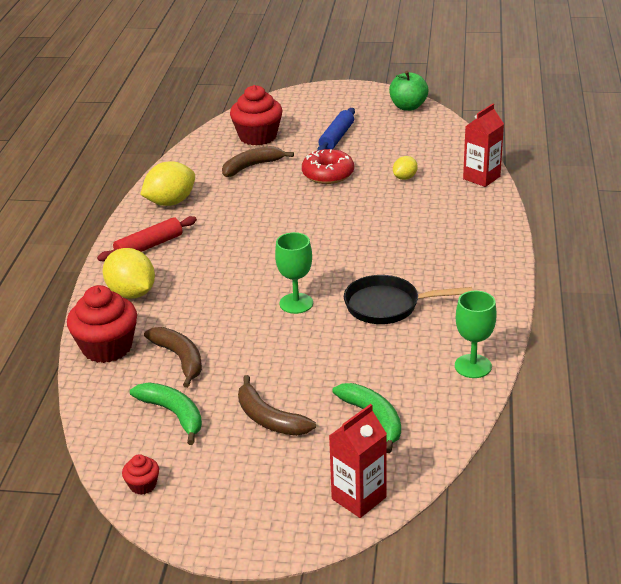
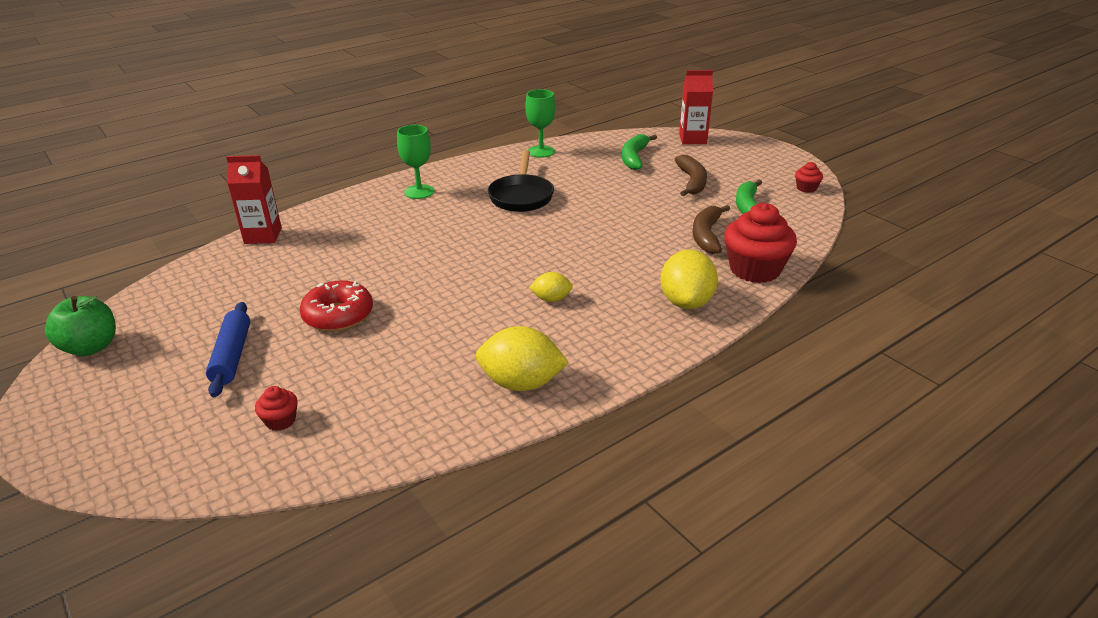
camera: 135 degrees left, 0 degrees up
(149, 246) = (614, 341): red rolling pin -> none
(252, 166) = (372, 376): brown banana -> none
(258, 137) = (280, 420): red cupcake -> red cupcake, size x0.46
(296, 303) = (574, 227): green goblet -> green goblet (419, 192)
(336, 137) = (232, 356): blue rolling pin -> blue rolling pin turned 75 degrees counterclockwise
(388, 306) = (521, 196): black pan -> black pan turned 45 degrees clockwise
(405, 178) = (301, 270): yellow lemon -> yellow lemon (551, 299)

